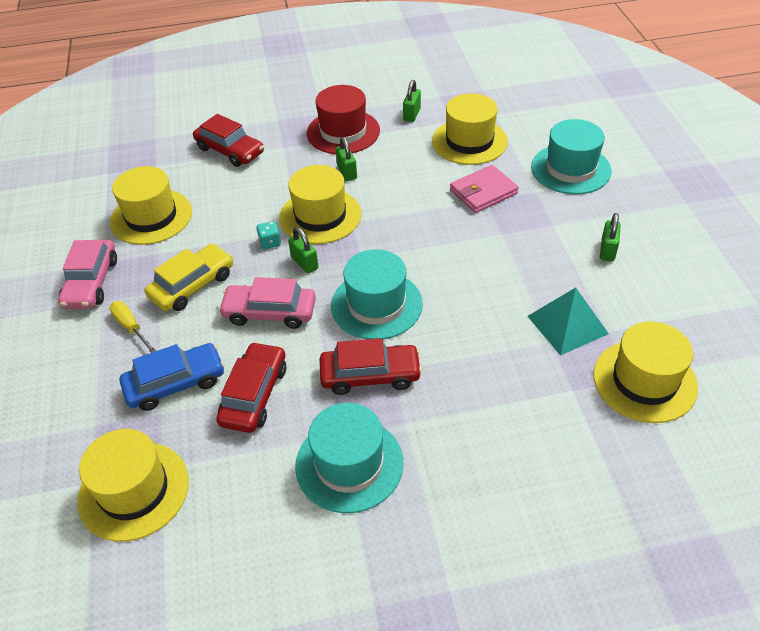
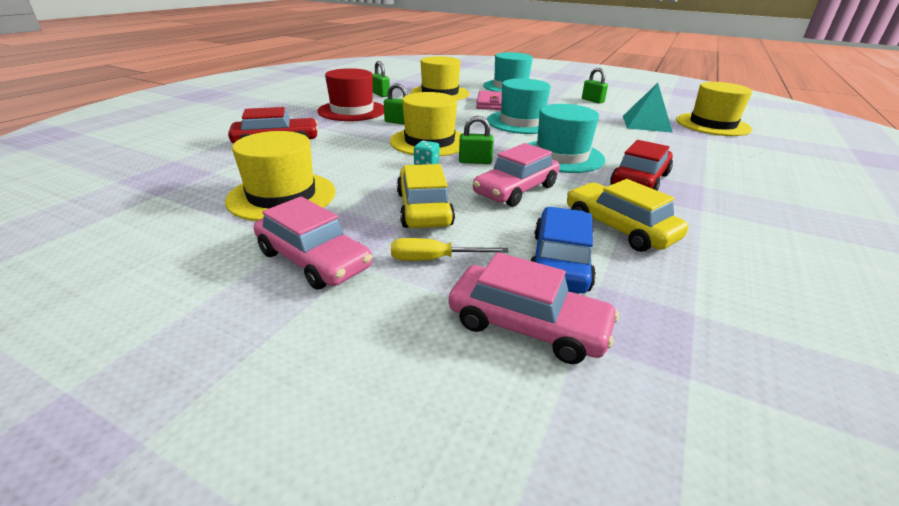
camera: 55 degrees left, 15 degrees down
(93, 399) = (527, 325): none -> pink car
(134, 490) = (724, 346): yellow hat -> none
(254, 395) = (619, 228): red car -> yellow car
(349, 464) = (742, 217): turquoise hat -> turquoise hat (521, 122)

